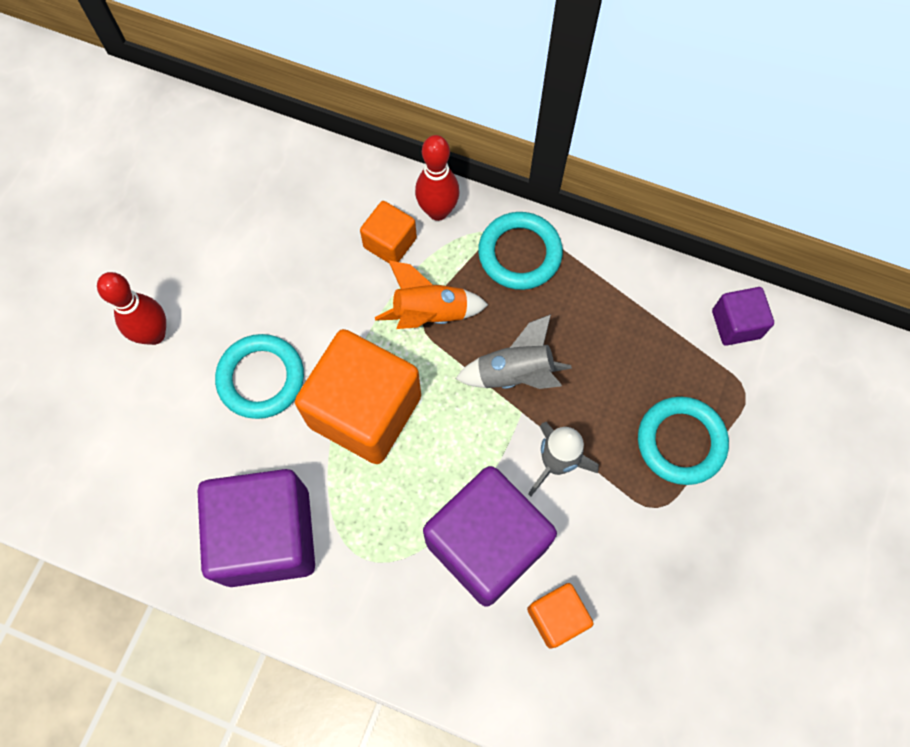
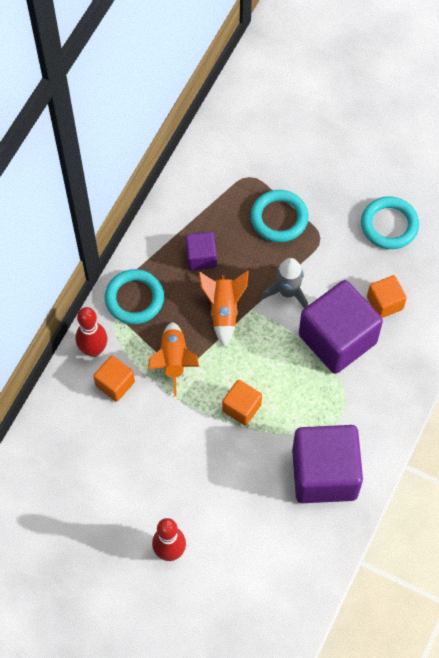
camera: 85 degrees left, 5 degrees down
(261, 378) = (211, 476): turquoise ring -> turquoise ring (389, 225)
(365, 411) = (241, 407): orange cube -> orange cube, size x0.49
(515, 374) = (223, 311): grey rocket -> orange rocket
(736, 324) = (202, 174): purple cube -> purple cube (201, 257)

